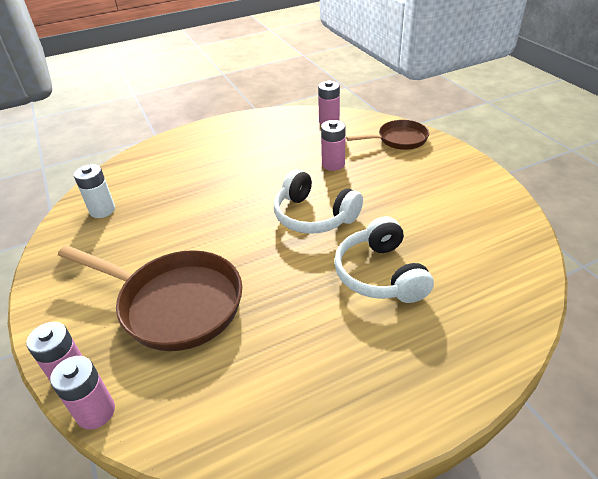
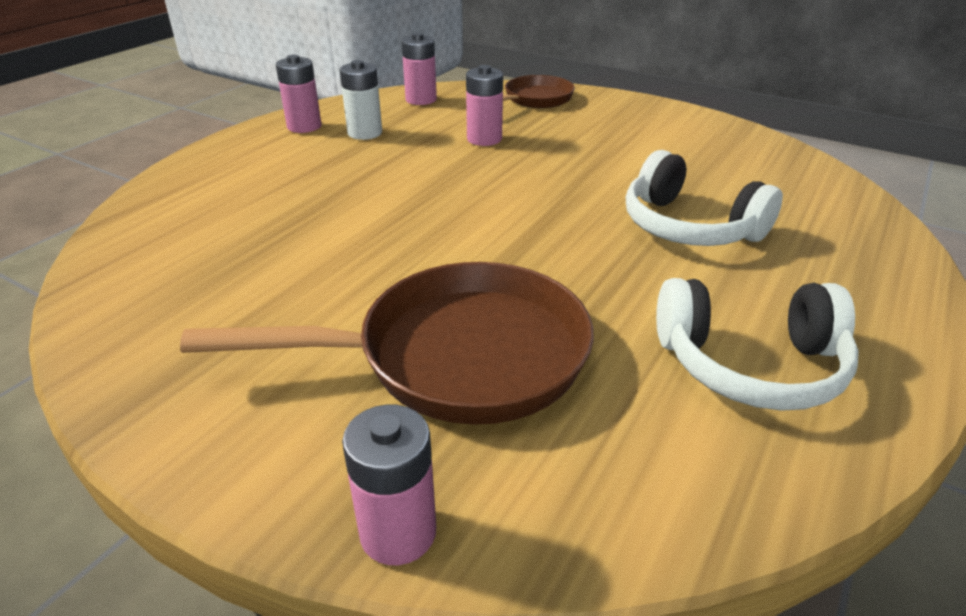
camera: 35 degrees left, 5 degrees down
(96, 412) = (511, 558): pink battery -> pink battery (304, 126)
(102, 210) = (161, 285): white battery -> white battery (365, 133)
(314, 216) = (530, 195): white headphones -> white headphones (750, 365)

